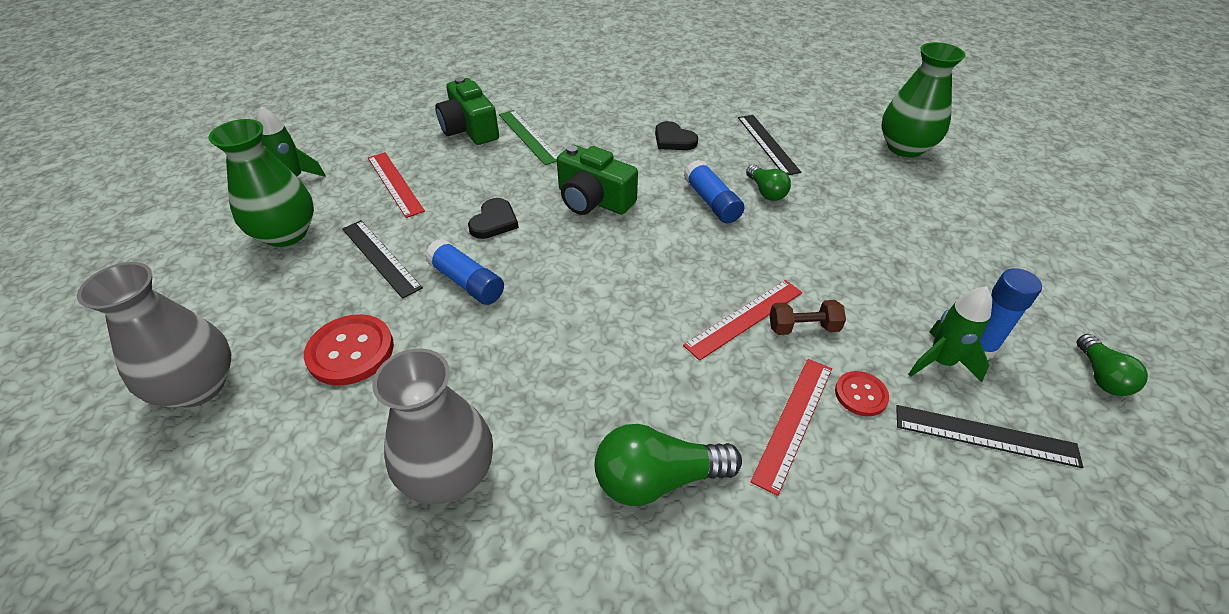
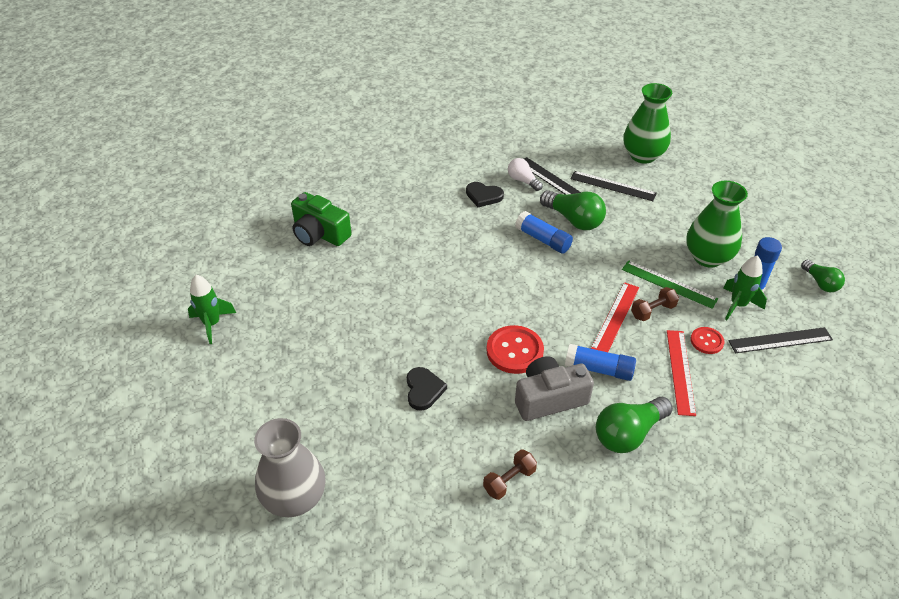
camera: 25 degrees left, 0 degrees up
(286, 234) = (250, 369): green vase -> green vase (707, 257)
(350, 351) = (381, 434): red button -> red button (514, 351)
(380, 257) = (341, 362): black ruler -> black ruler (613, 186)
(395, 183) = (300, 300): red ruler -> none
(449, 474) = (509, 481): grey vase -> brown dumbbell
(467, 282) = (420, 357): blue glue stick -> blue glue stick (599, 369)
(494, 221) = (402, 305): black heart -> black heart (423, 390)
(528, 136) = (372, 226): green ruler -> green ruler (669, 284)
(582, 388) = (549, 398): none -> grey camera
(593, 200) = (461, 264): green camera -> none
(731, 136) = (523, 181): none -> white light bulb
(766, 192) = (574, 220): green light bulb -> green light bulb, size x1.64

